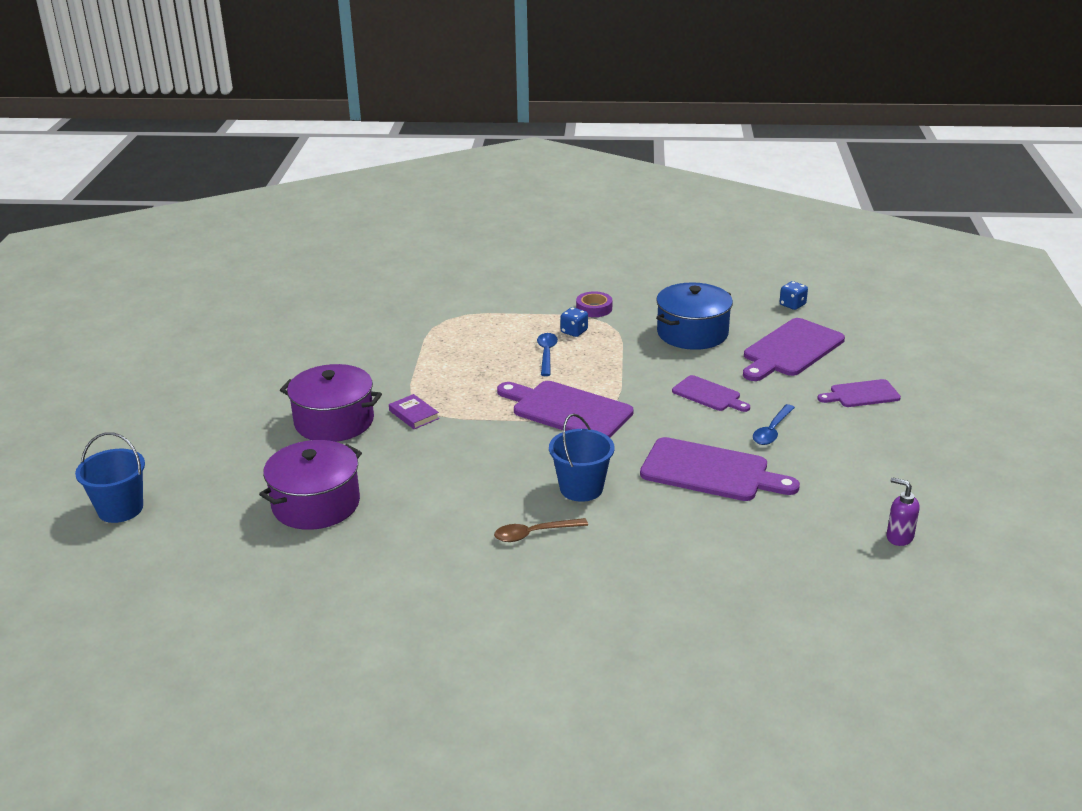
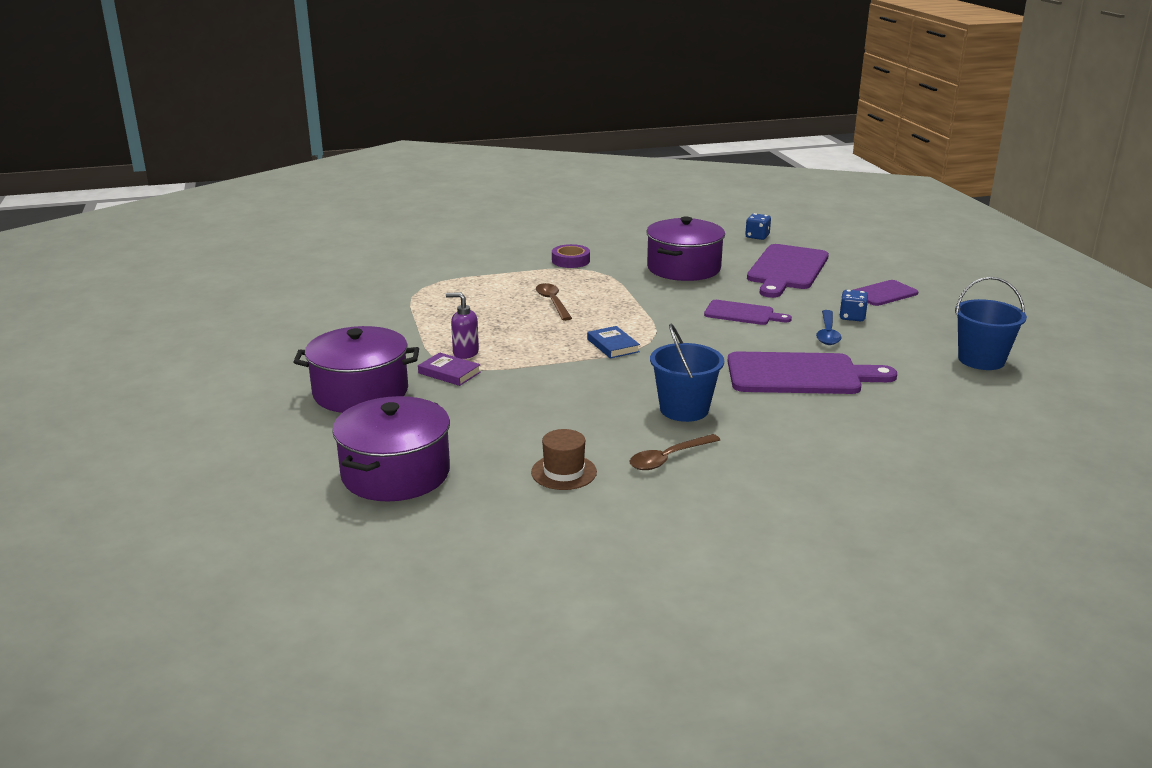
camera: 20 degrees left, 5 degrees down
(120, 509) = (141, 522): blue bucket -> blue bucket (981, 360)
(442, 529) = (564, 472): none -> brown hat
(546, 354) = (552, 302): blue spoon -> brown spoon
(567, 410) = (613, 345): purple cutting board -> blue book
(574, 332) = (566, 281): blue dice -> blue dice (852, 317)
(692, 333) = (683, 268): blue pot -> purple pot
(899, 537) = (1021, 399): purple soap dispenser -> purple soap dispenser (465, 353)

